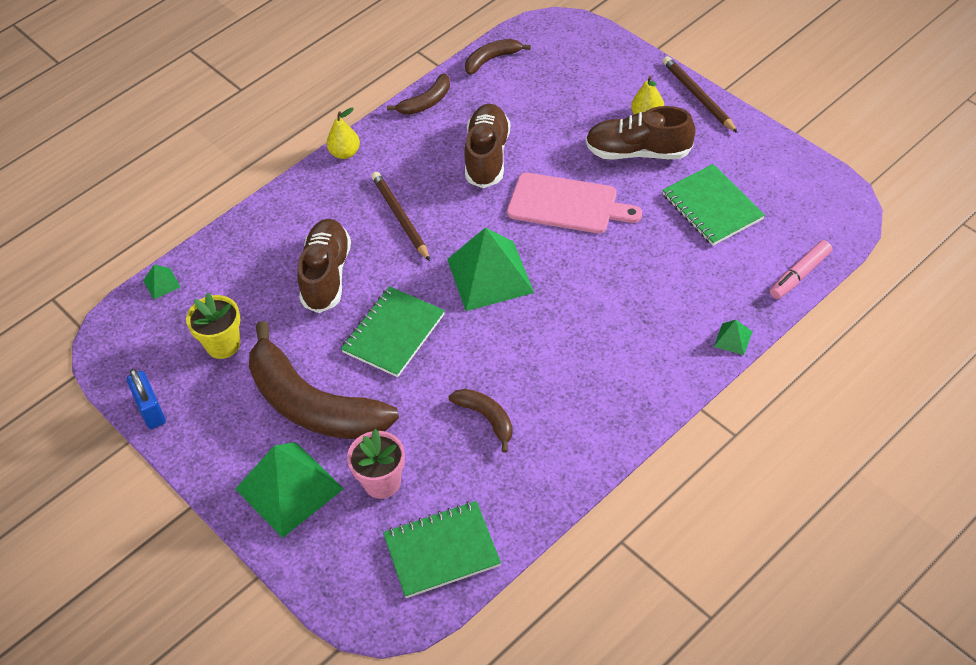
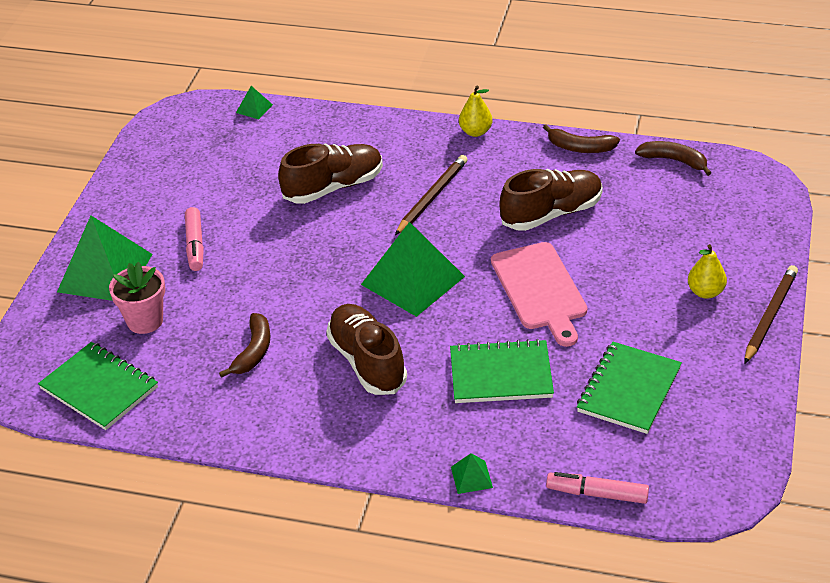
camera: 55 degrees right, 10 degrees down
(151, 410) = (129, 165): blue padlock -> none
(223, 345) = (219, 169): yellow flower pot -> none
(313, 404) = (195, 245): brown banana -> pink marker
(393, 333) = (302, 254): green notebook -> green notebook (501, 374)
(638, 152) = (652, 307): brown shoe -> brown shoe (367, 362)

